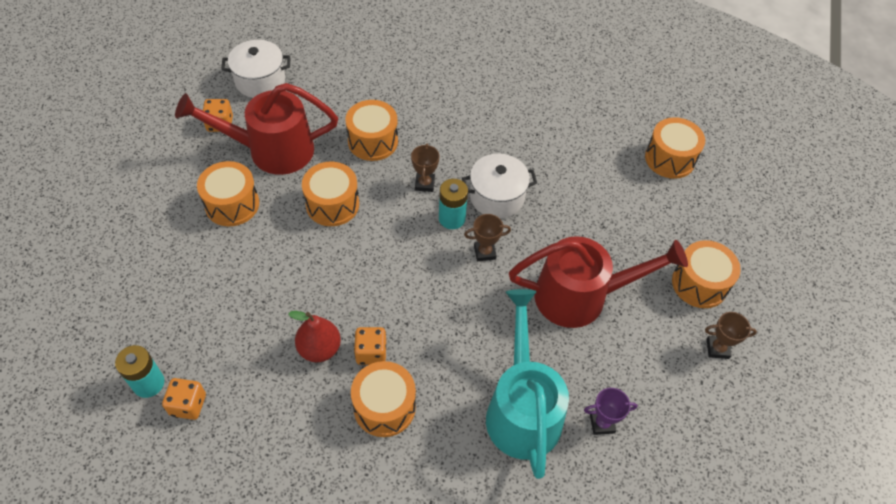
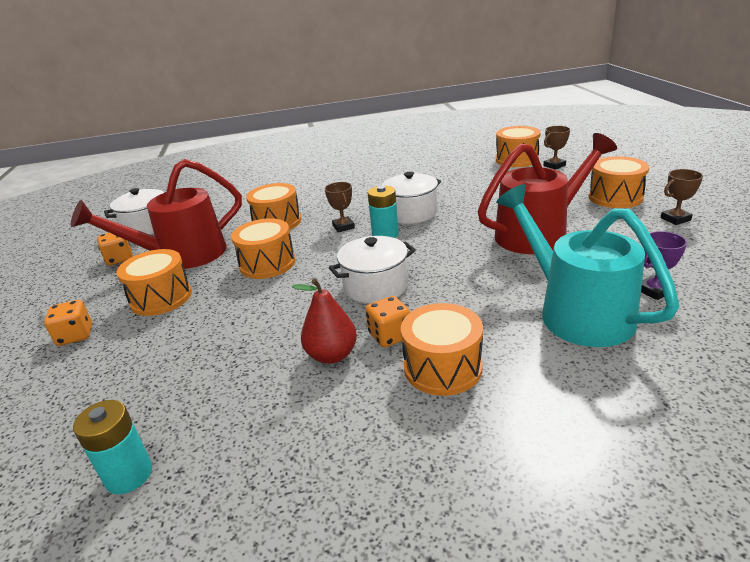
camera: 20 degrees left, 25 degrees down
(188, 405) = (199, 471): orange dice -> orange dice (75, 335)
(398, 288) = (375, 286): none -> white pot
(484, 252) = (433, 241): brown trophy -> brown trophy (554, 165)

